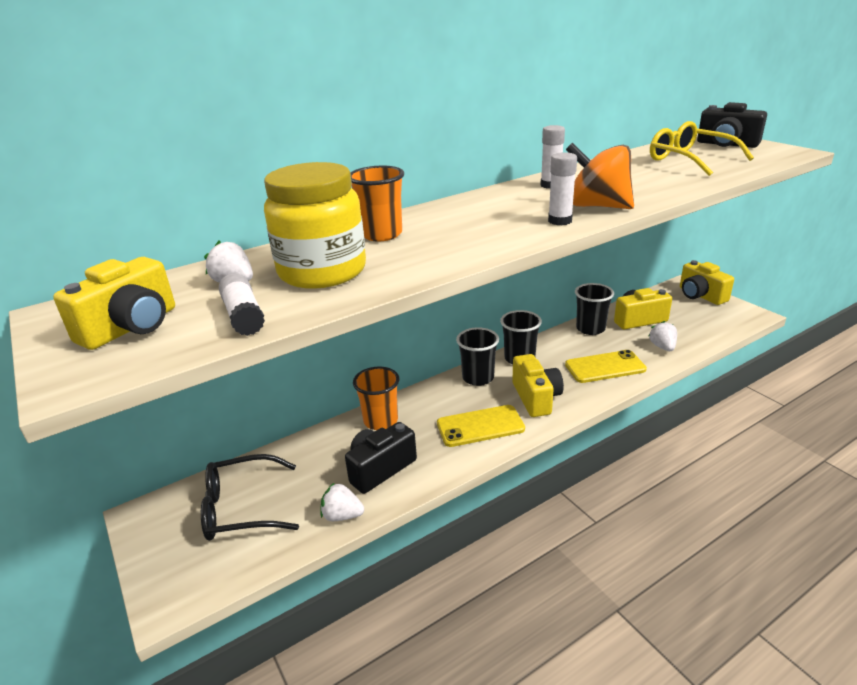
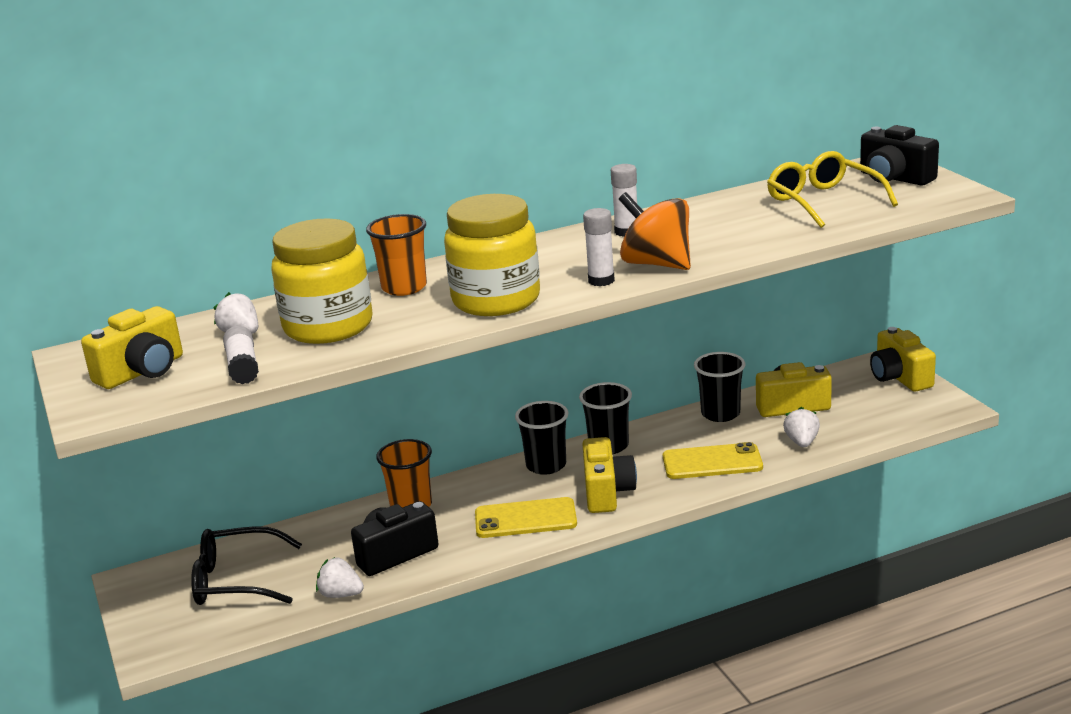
camera: 10 degrees right, 5 degrees down
(475, 241) = (496, 300): none -> yellow jar

